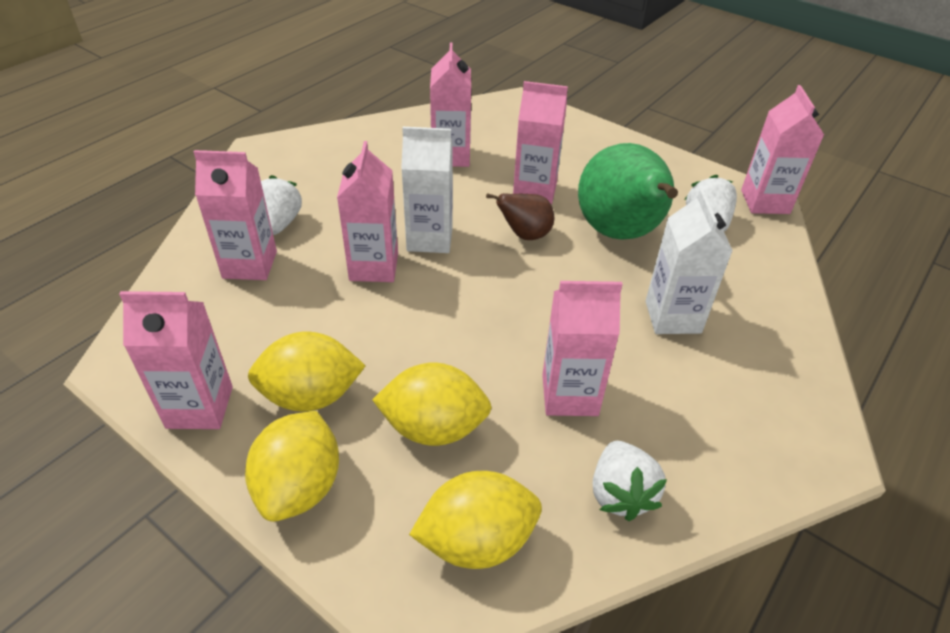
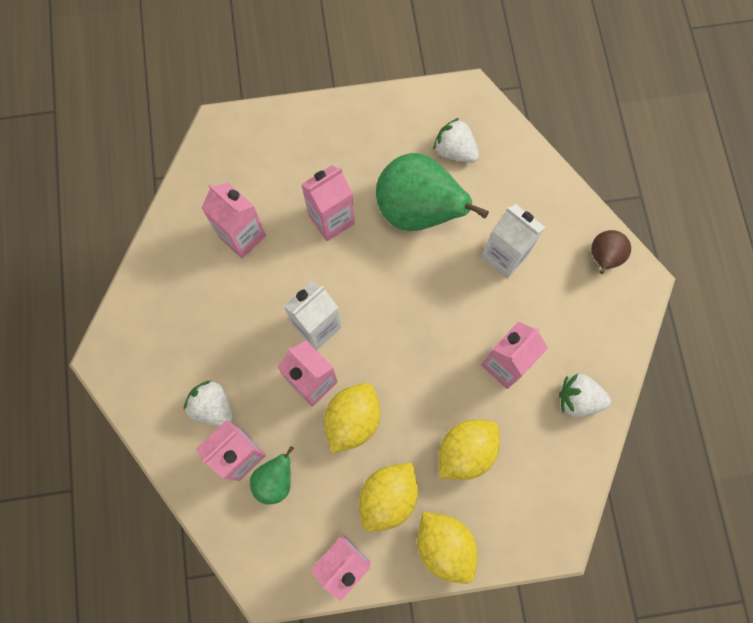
camera: 45 degrees left, 30 degrees up
(246, 301) = (275, 480): none -> green pear
(477, 541) = (545, 487): yellow lemon -> yellow lemon (352, 420)
(525, 235) = (367, 267): brown pear -> brown pear (603, 258)
(620, 494) = (578, 399): white strawberry -> white strawberry turned 150 degrees clockwise
(765, 202) = (470, 97): pink carton -> none

